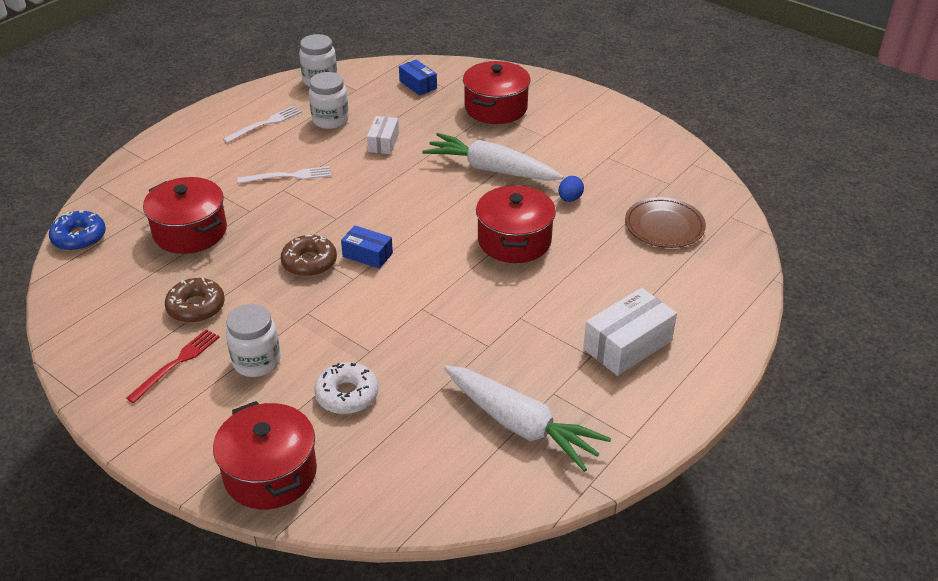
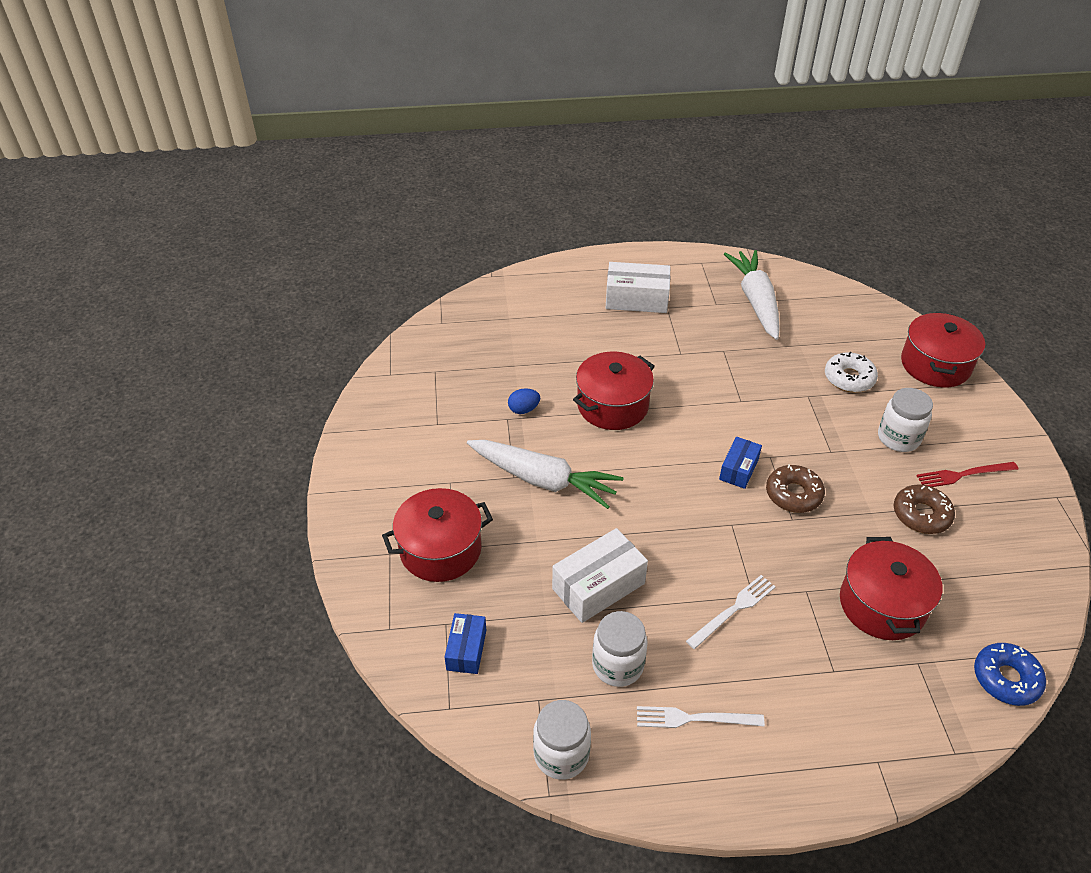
camera: 135 degrees left, 5 degrees up
(288, 176) = (733, 610): white fork -> white fork turned 105 degrees clockwise
(367, 255) = (739, 469): blue box -> blue box turned 45 degrees clockwise
(383, 142) = (598, 586): white box -> white box, size x1.66
(491, 169) = (543, 480): white carrot -> white carrot turned 45 degrees counterclockwise
(664, 226) = (495, 345): brown plate -> none

